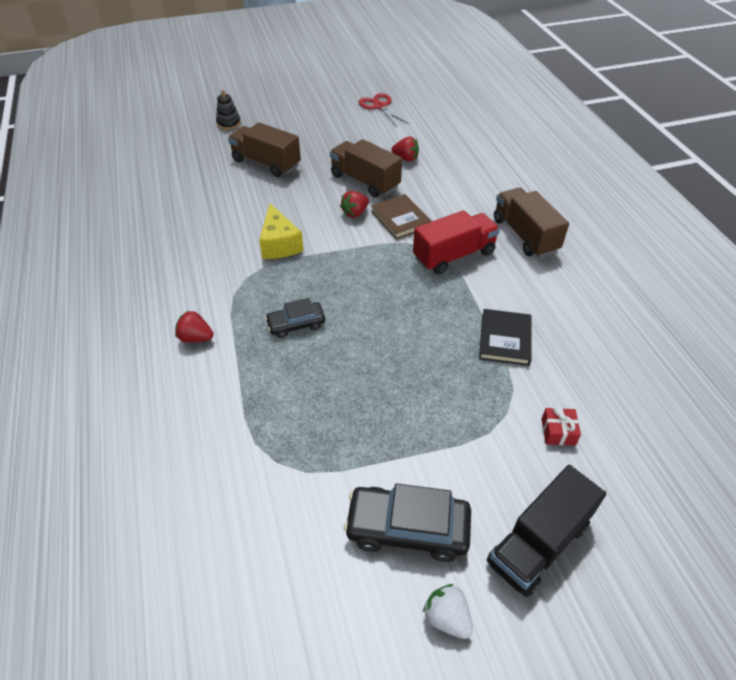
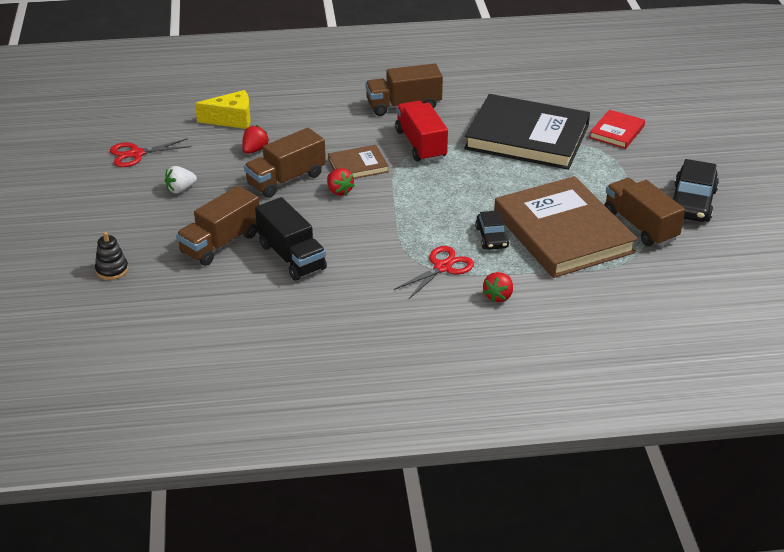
camera: 80 degrees left, 10 degrees down
(242, 293) = (442, 267): none -> red scissors
(279, 244) = (375, 241): yellow cheese -> yellow cheese (231, 120)
(314, 384) = (562, 232): none -> brown book
(340, 464) = (640, 226): none -> brown truck
(447, 617) = (751, 196): white strawberry -> white strawberry (180, 189)
(505, 339) = (527, 137): black book -> black book, size x2.15
(538, 543) = (701, 155): black truck -> black truck (291, 257)
(558, 432) = (617, 132): red gift -> red book

